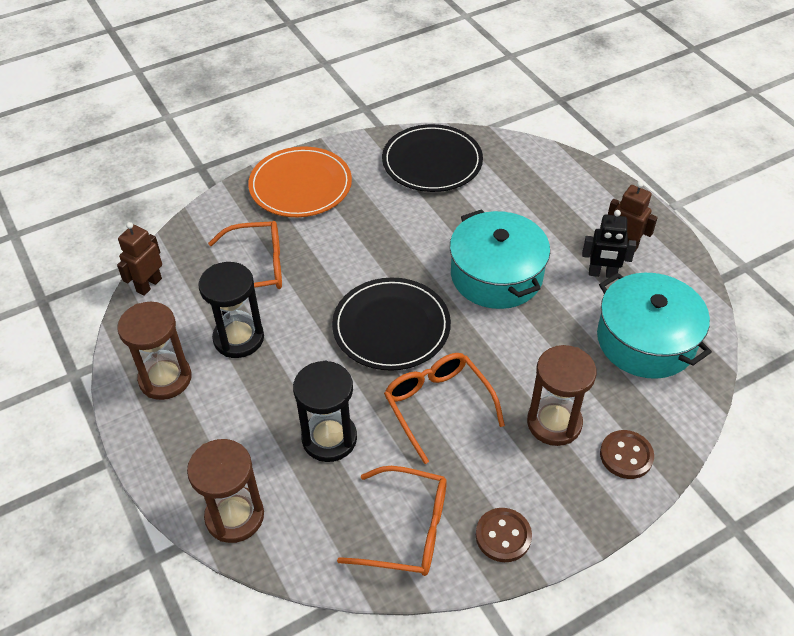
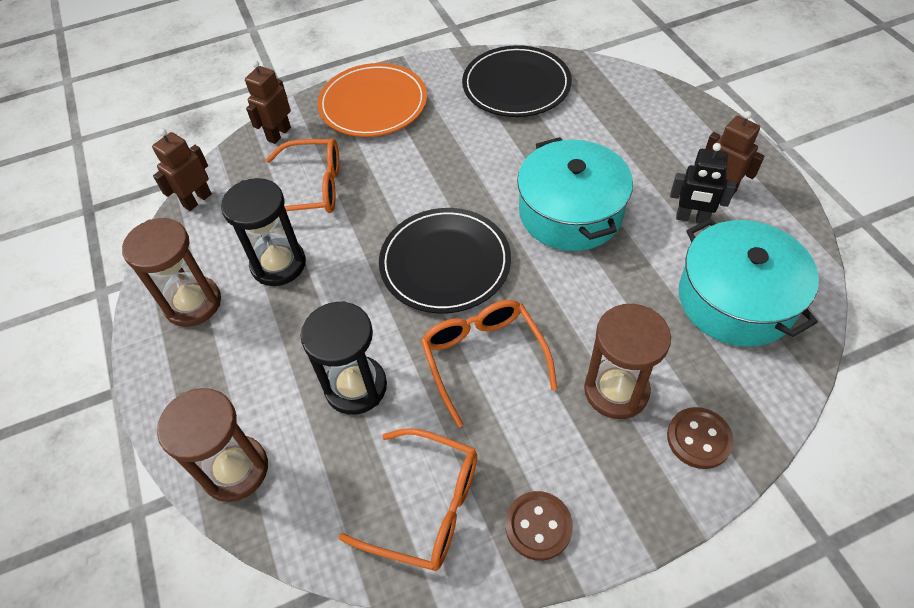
camera: 10 degrees right, 5 degrees up
(215, 218) = (279, 134): none -> brown robot

